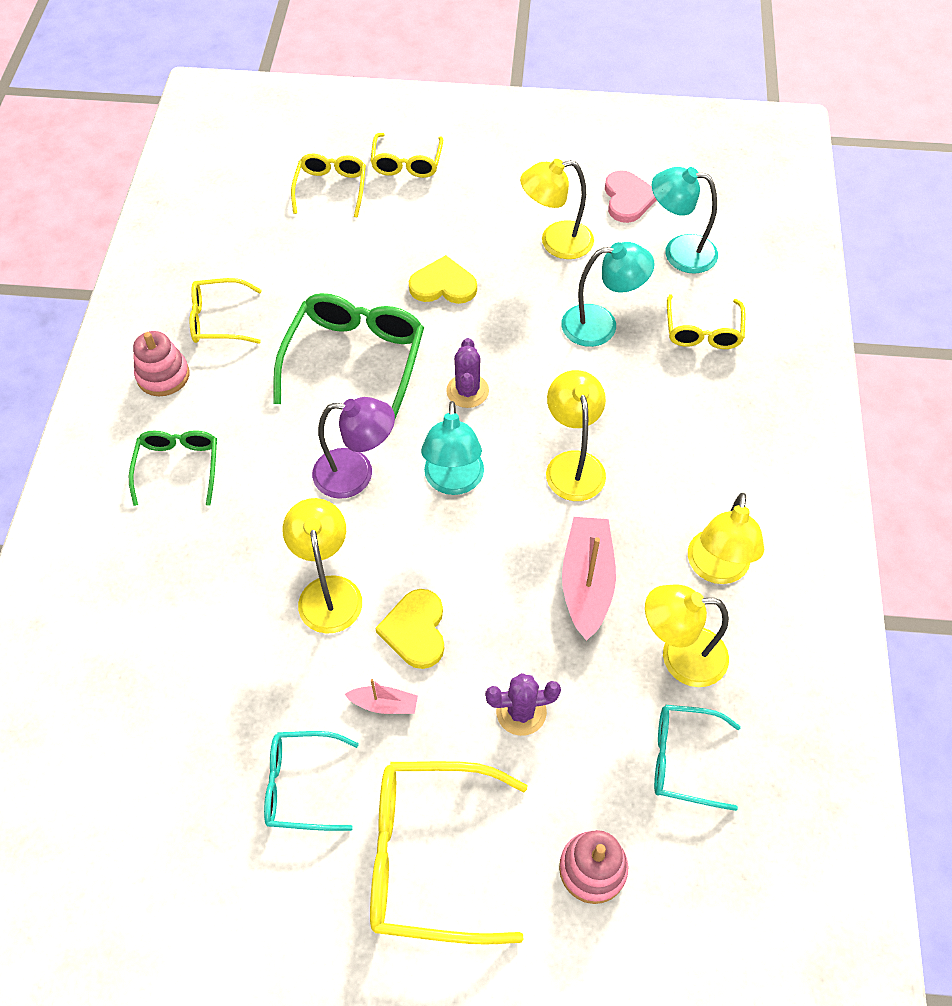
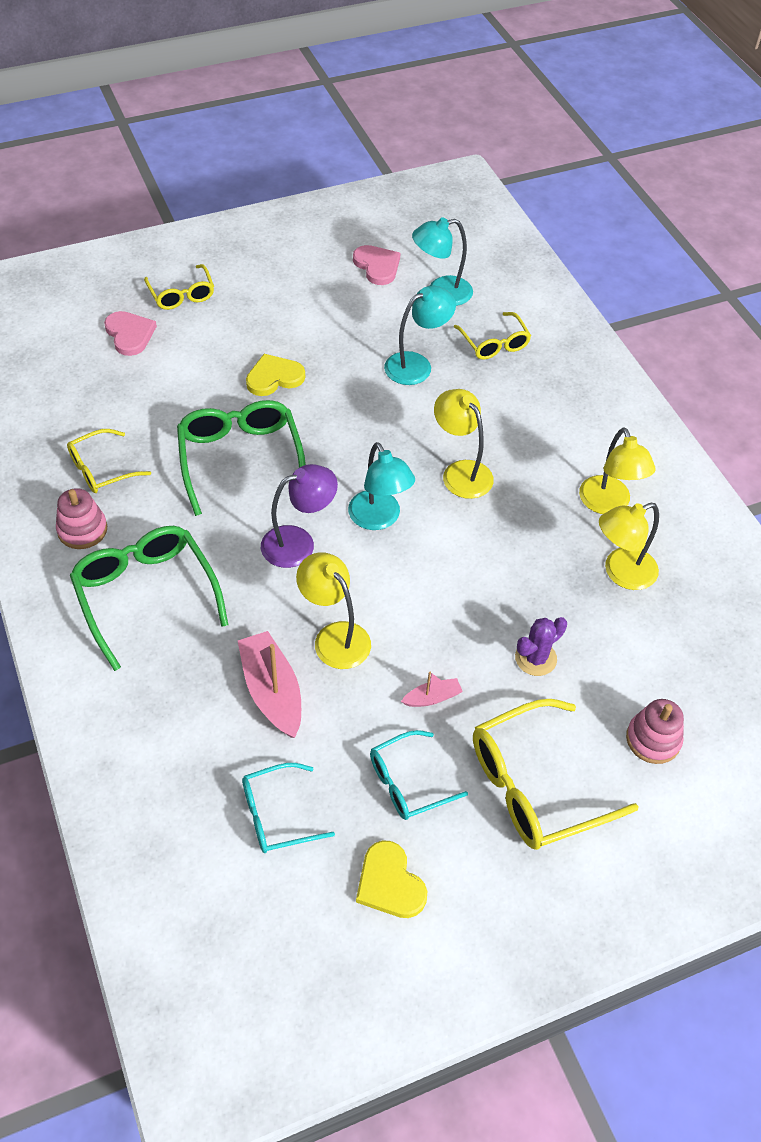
camera: 30 degrees left, 5 degrees down
(178, 467) = (146, 595): green glasses -> green glasses, size x1.69
(331, 188) = (130, 334): yellow glasses -> pink heart
(415, 630) = (421, 636): yellow heart -> yellow heart (390, 883)
(467, 391) = (346, 449): purple cactus -> none
(556, 242) = (342, 316): yellow lamp -> none
(587, 582) = (524, 550): pink boat -> pink boat (272, 691)
(683, 759) = (667, 640): turquoise glasses -> turquoise glasses (277, 815)

